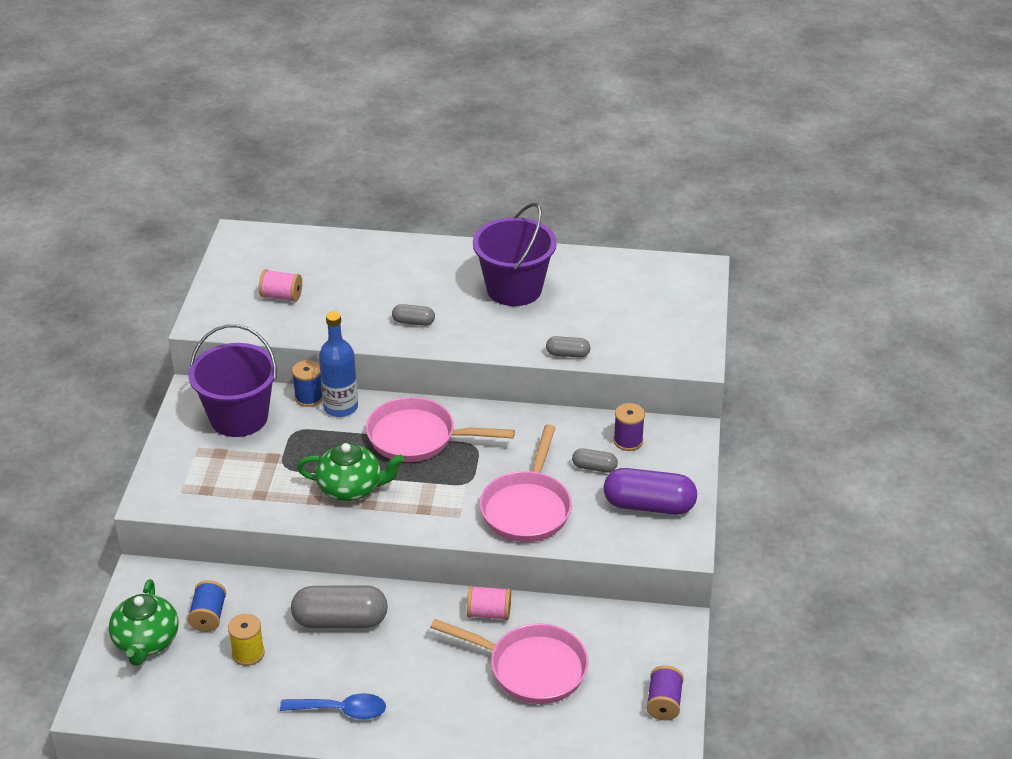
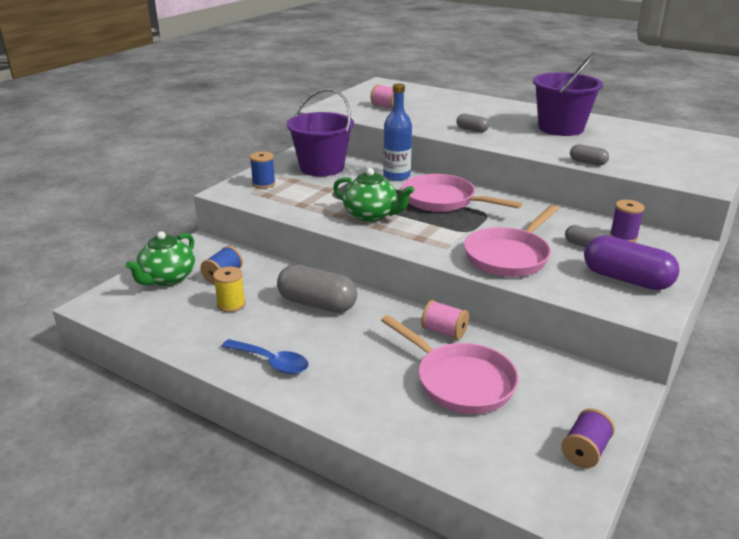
camera: 25 degrees right, 10 degrees down
(309, 397) = (378, 168): blue spool -> blue spool (263, 184)

